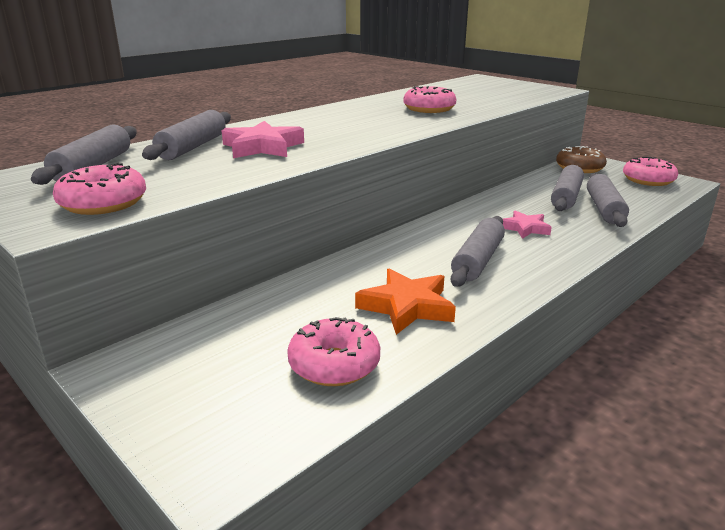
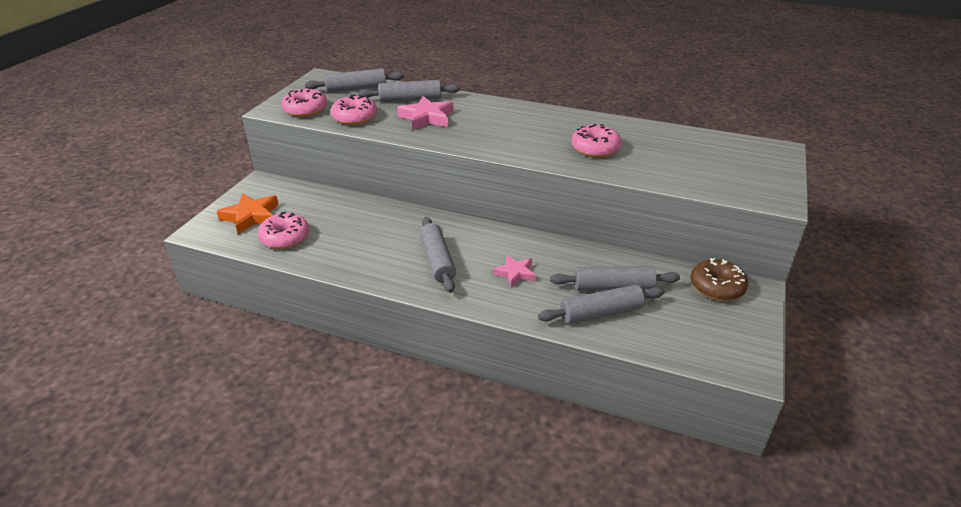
camera: 65 degrees right, 10 degrees up
(407, 306) = (355, 246): orange star -> orange star (251, 216)
(478, 261) = (437, 261): grey rolling pin -> grey rolling pin turned 75 degrees clockwise
(648, 180) = (726, 339): pink donut -> pink donut (354, 117)

